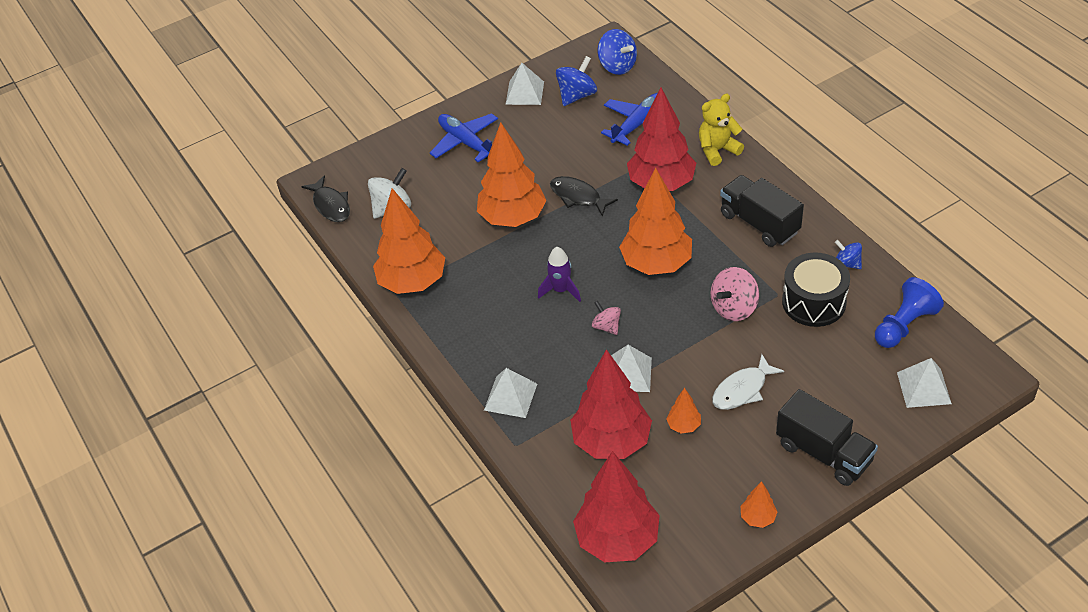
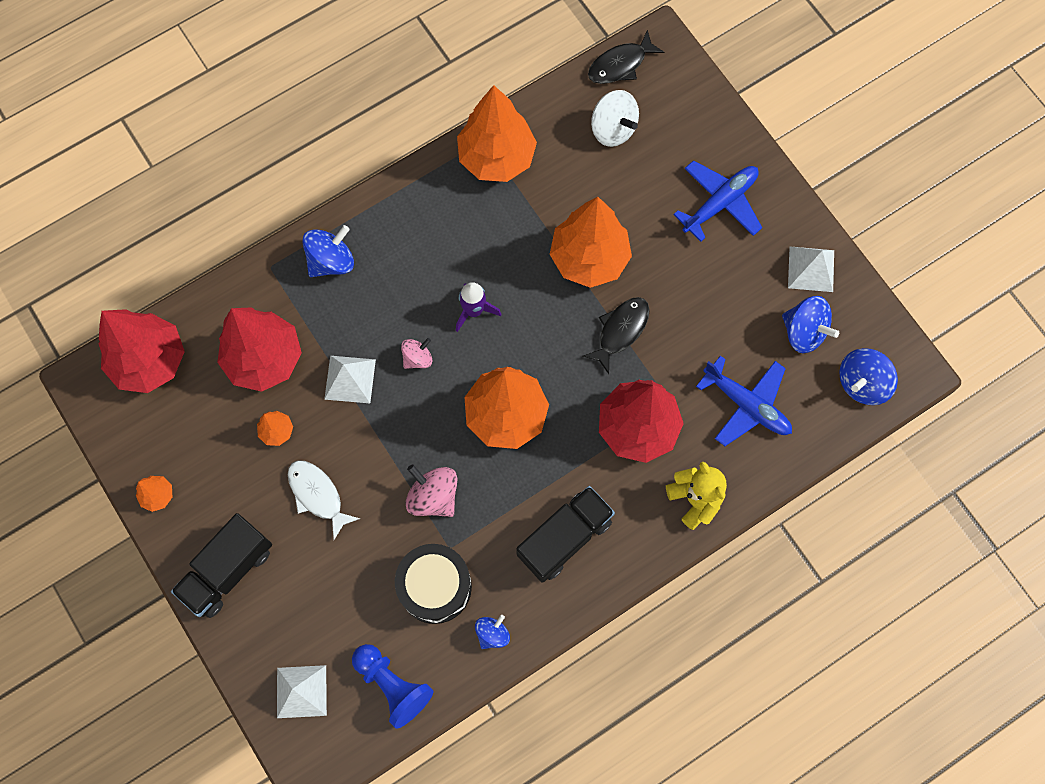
camera: 85 degrees right, 25 degrees up
(510, 396) = (331, 261): white pyramid -> blue spinning top

